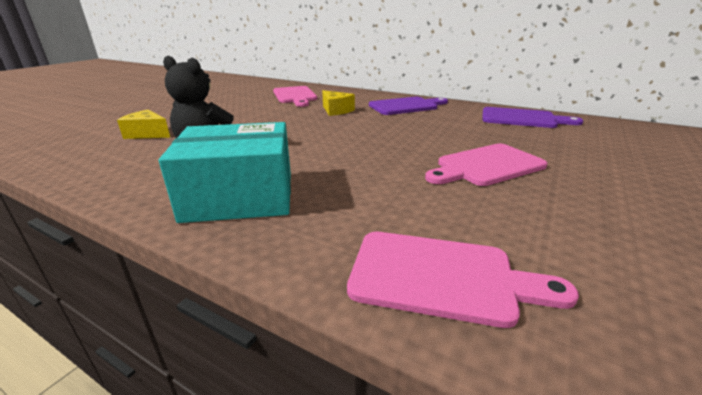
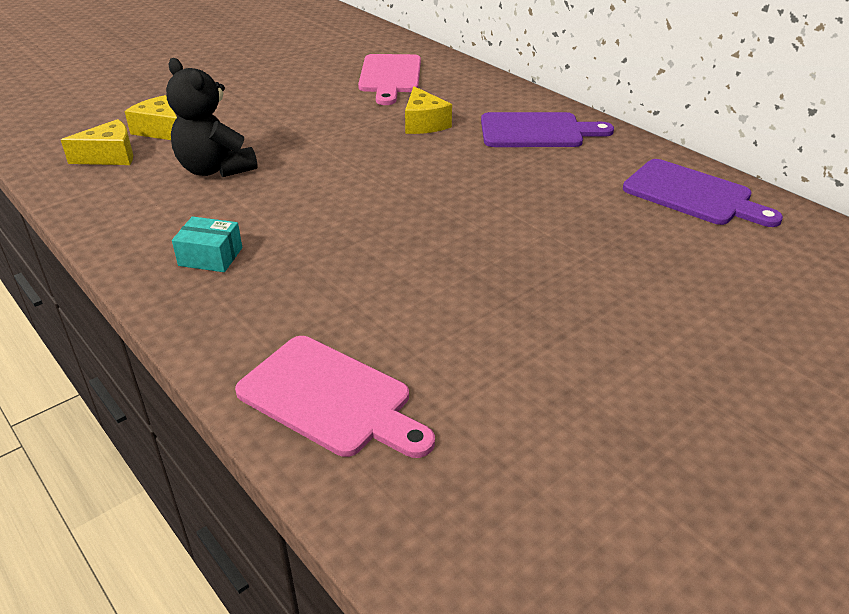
camera: 20 degrees right, 10 degrees up
(110, 152) = (110, 156): none -> yellow cheese
(240, 196) = (210, 256): turquoise box -> turquoise box, size x0.44
(486, 166) = (528, 275): pink cutting board -> none

